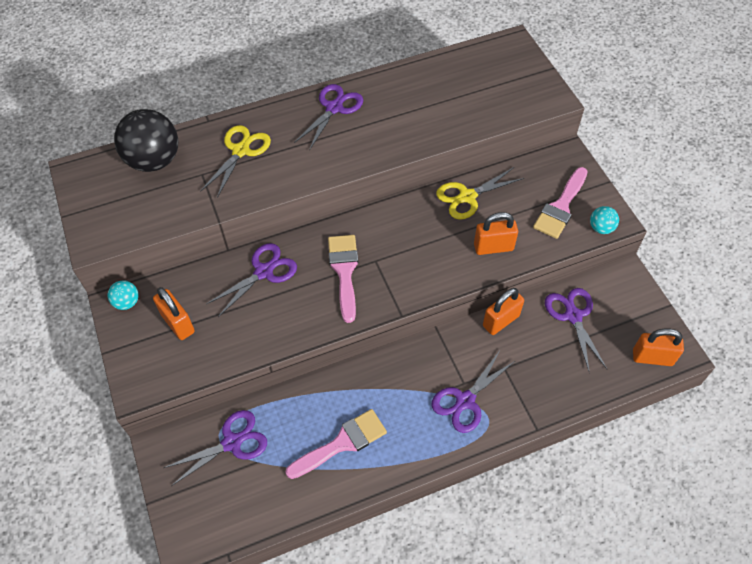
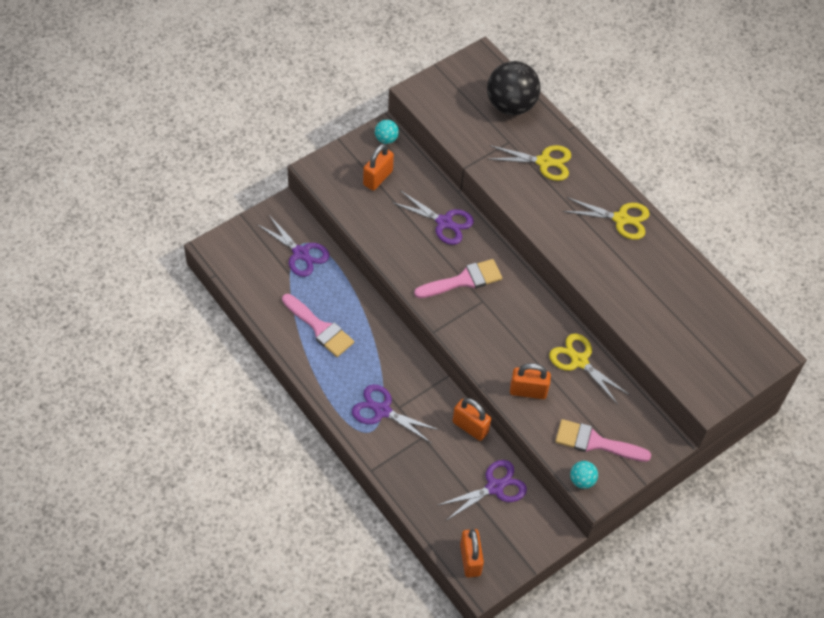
camera: 70 degrees right, 0 degrees up
(334, 108) = (621, 219): purple scissors -> yellow scissors
(493, 247) = (528, 391): orange padlock -> orange padlock turned 60 degrees counterclockwise

